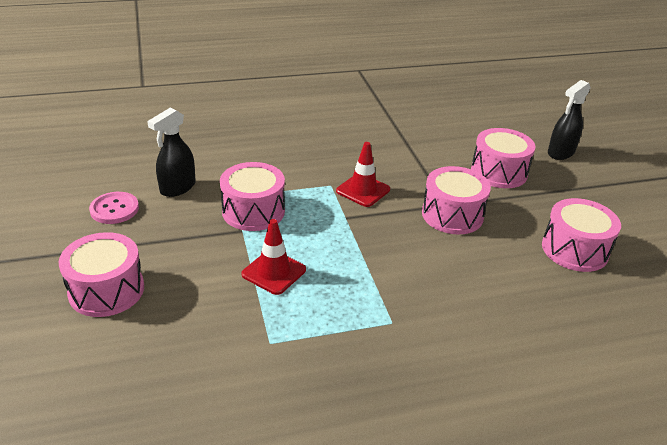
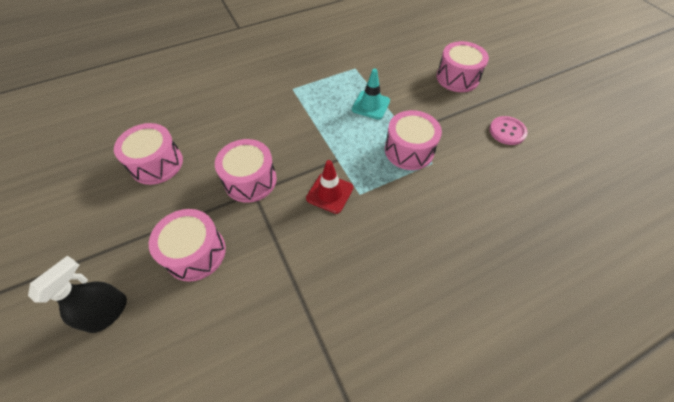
camera: 170 degrees right, 20 degrees up
(177, 188) = (481, 161): black spray bottle -> none
(274, 272) = (370, 105): red traffic cone -> turquoise traffic cone

